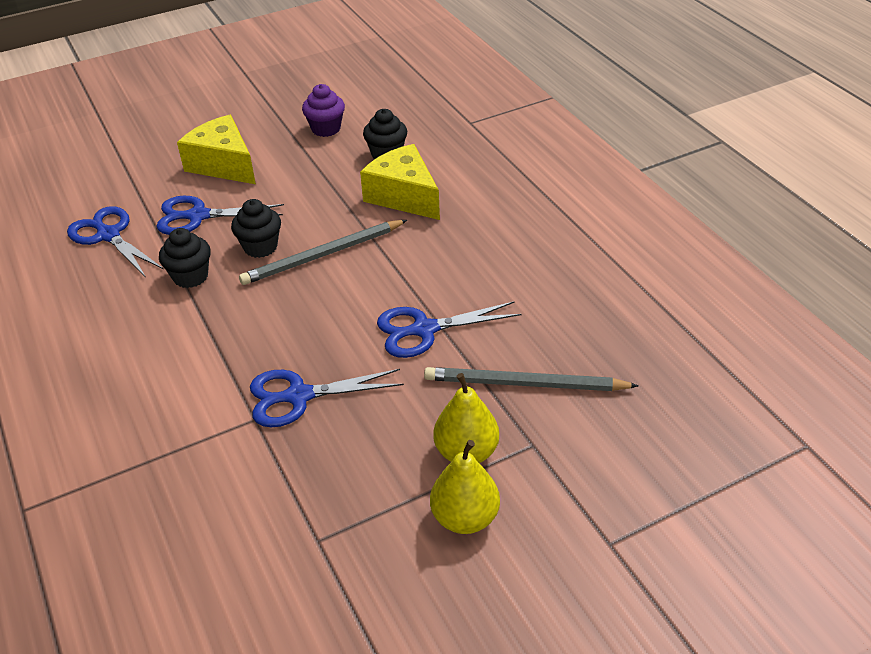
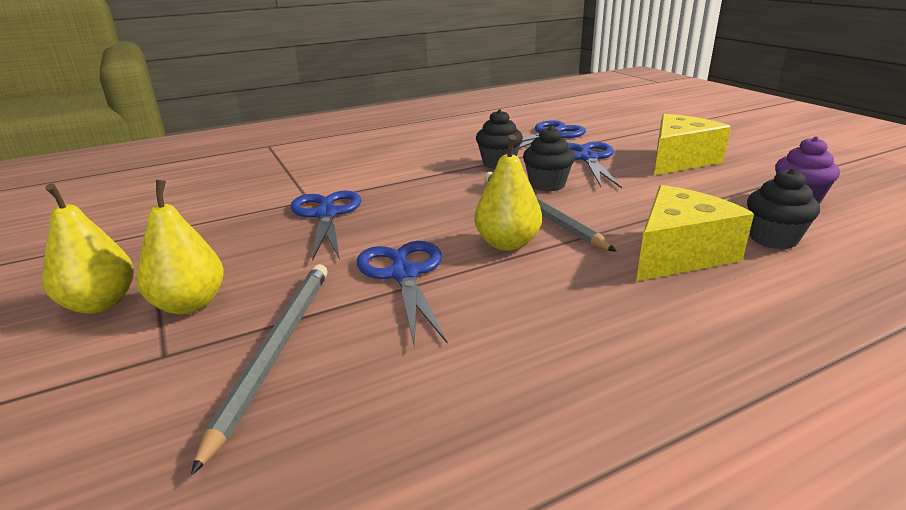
camera: 90 degrees right, 15 degrees down
(379, 275) = (507, 244): none -> yellow pear

